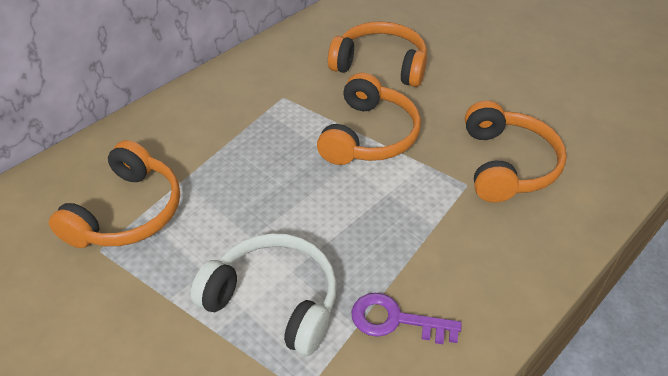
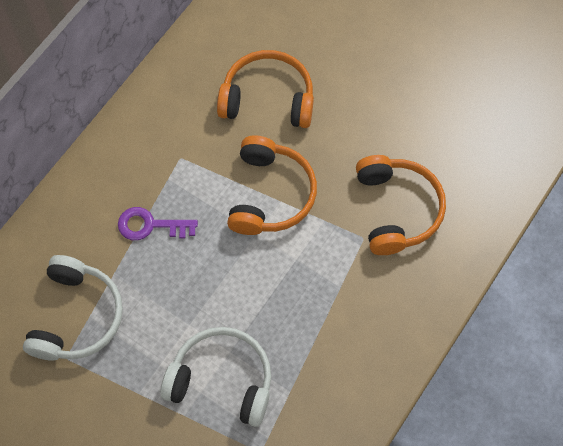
camera: 10 degrees left, 20 degrees up
(127, 212) = (76, 317): orange headphones -> white headphones
(395, 320) = (318, 381): purple key -> purple key (150, 225)

